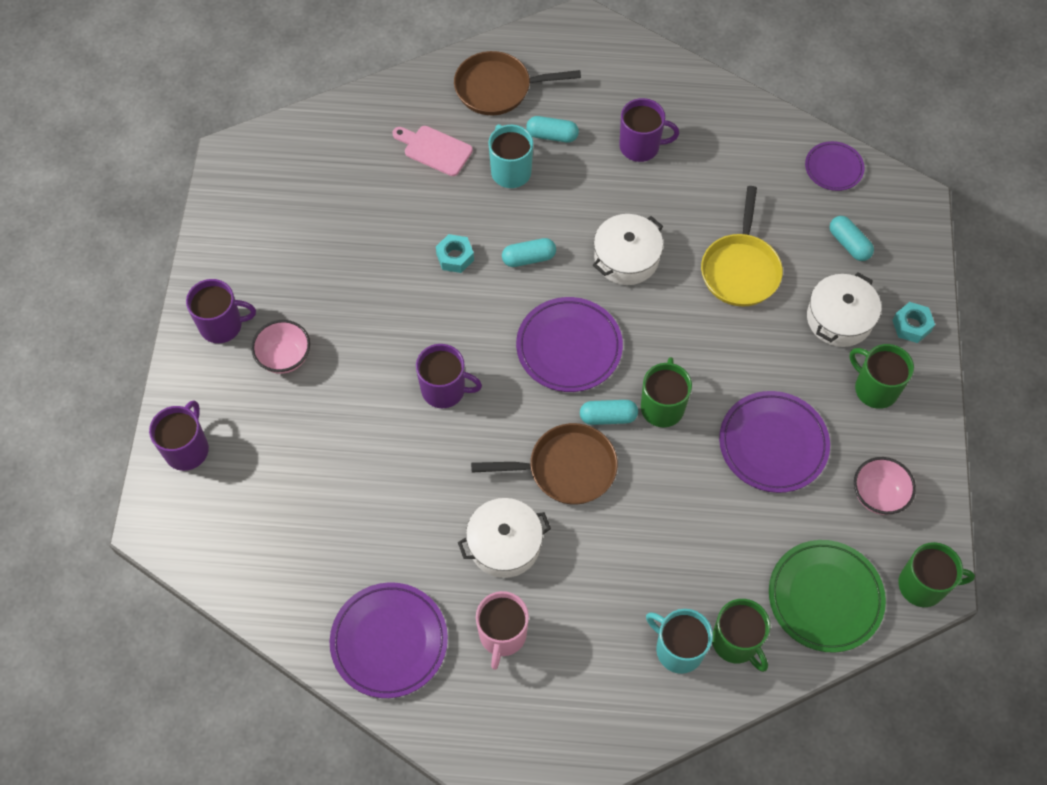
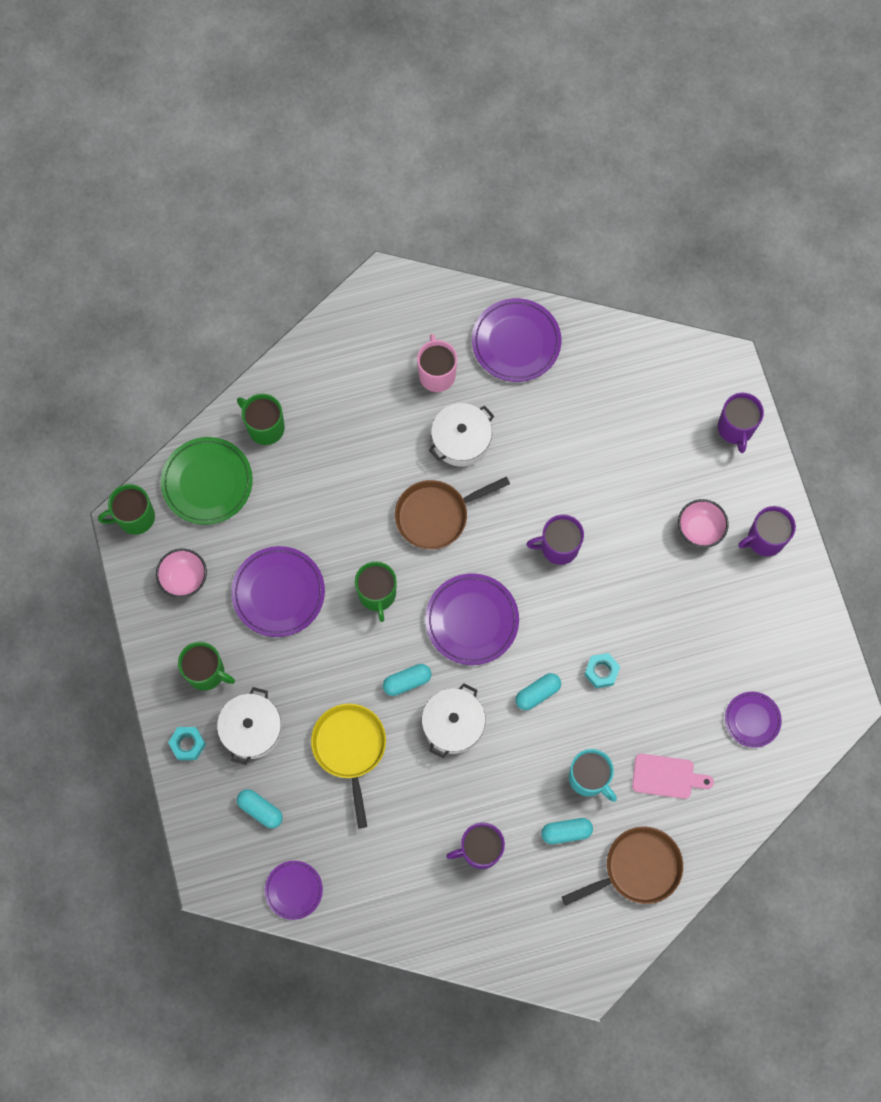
camera: 160 degrees right, 10 degrees up
(328, 170) = (752, 720): none -> purple plate
(608, 417) = (418, 570): turquoise capsule -> turquoise capsule (407, 681)
(678, 649) = (306, 408): turquoise mug -> none

